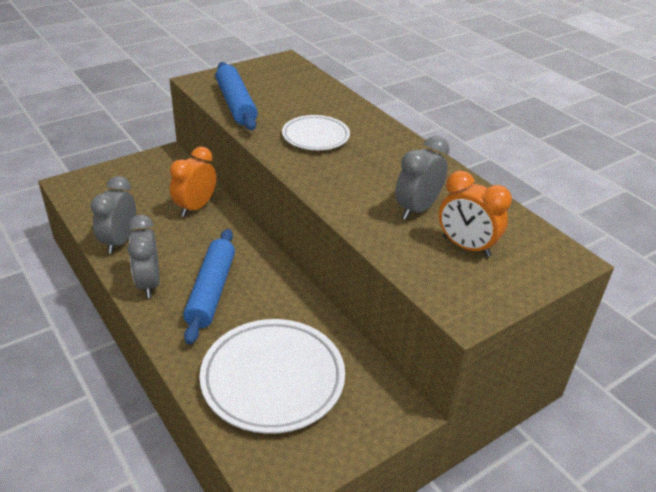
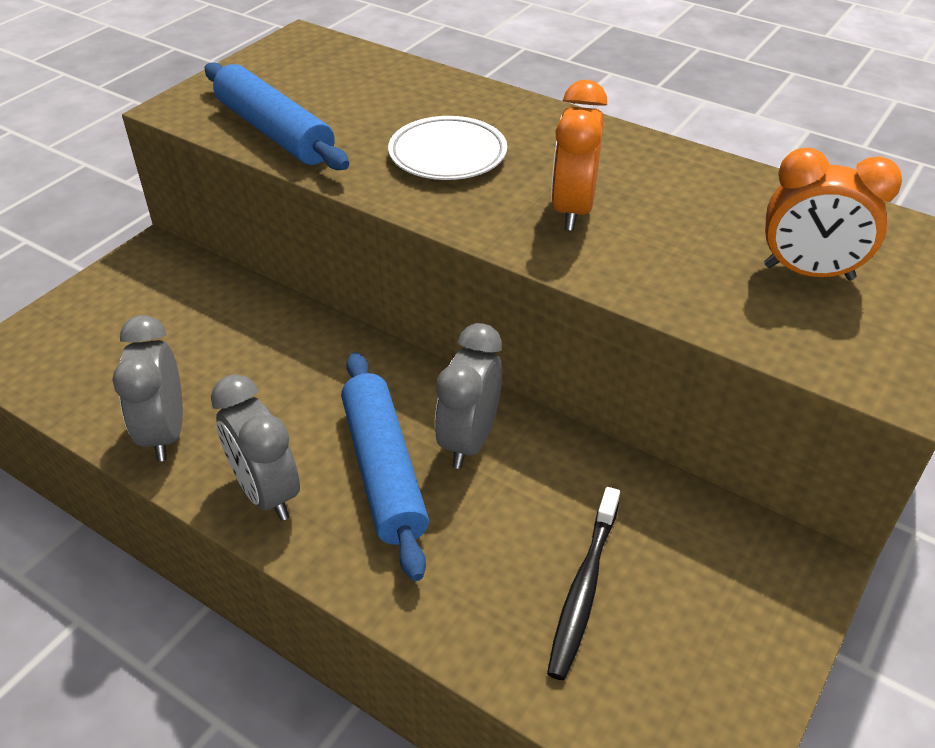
camera: 20 degrees left, 5 degrees up
(195, 207) = (261, 331): orange clock -> orange clock (572, 210)
(273, 379) = (583, 589): white plate -> black toothbrush
(417, 209) = (692, 233): grey clock -> grey clock (469, 440)

